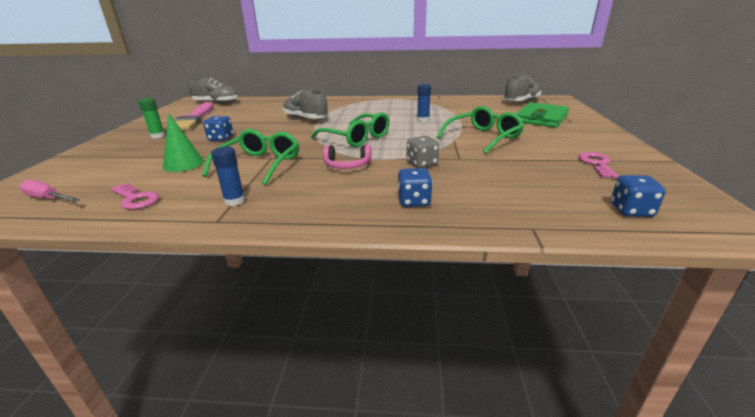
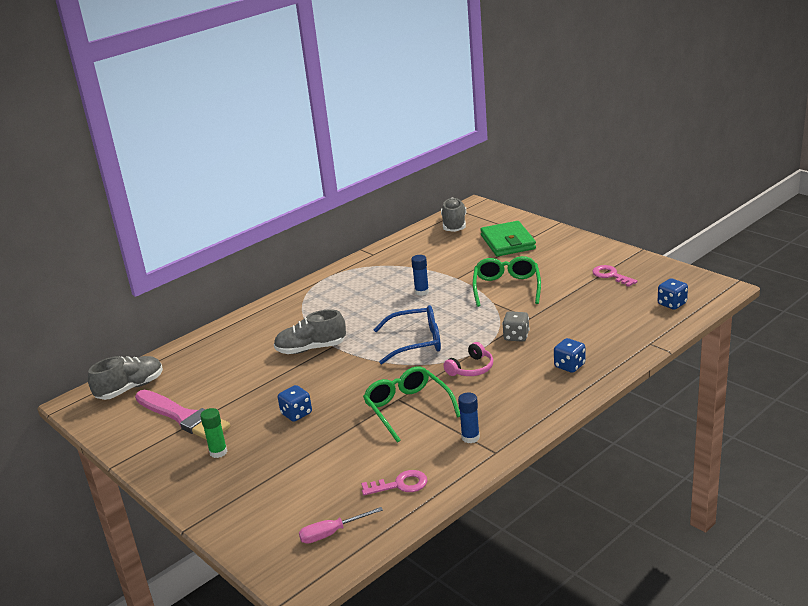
camera: 45 degrees left, 0 degrees up
(183, 164) = (344, 448): green cone -> none
(357, 138) = (417, 342): green glasses -> blue glasses

